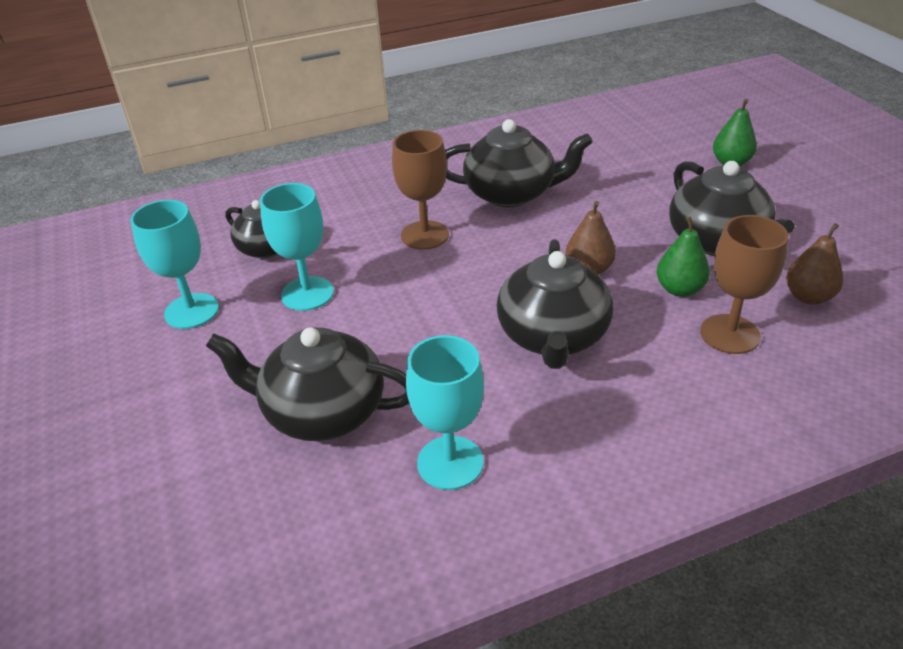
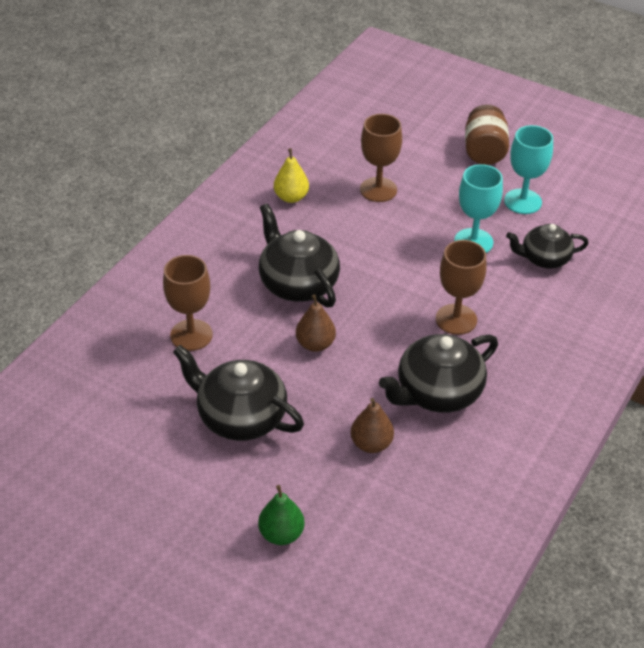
camera: 140 degrees right, 5 degrees up
(122, 397) = (484, 151): none -> brown jar
(322, 411) = (378, 190): black teapot -> brown goblet
(450, 462) = (291, 197): turquoise goblet -> yellow pear
(679, 289) = (242, 356): green pear -> none
(808, 297) = (151, 391): brown pear -> brown pear (371, 444)

